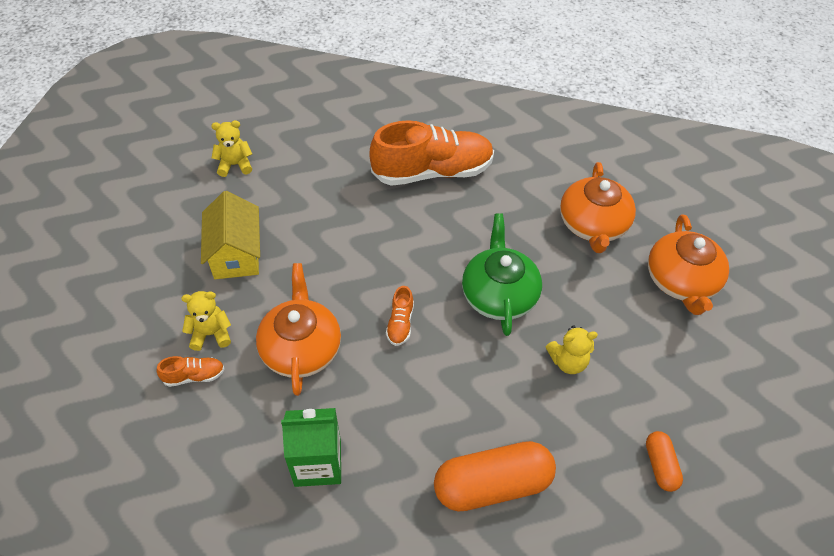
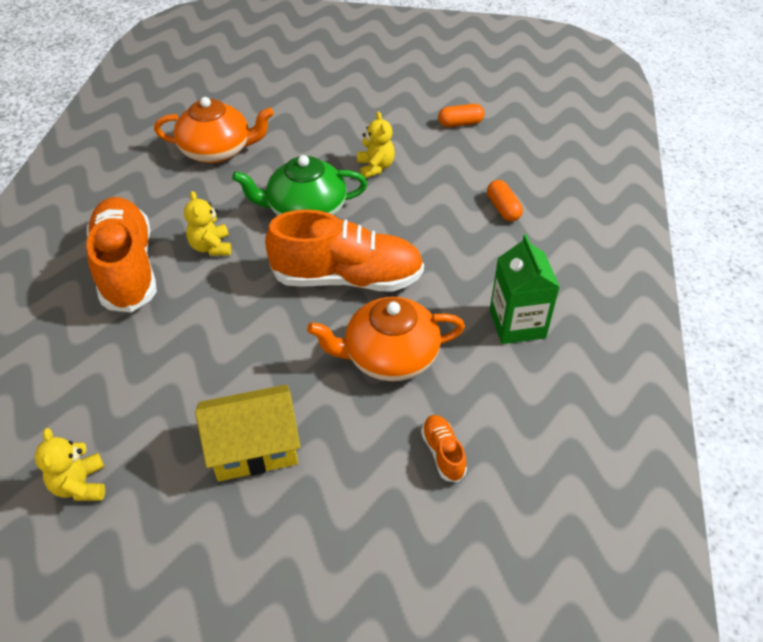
camera: 95 degrees left, 5 degrees down
(211, 334) = (382, 449): yellow teddy bear -> yellow teddy bear (211, 247)
(400, 323) = (347, 278): orange shoe -> orange shoe, size x2.40
(492, 485) = (503, 208): orange capsule -> orange capsule, size x0.51
(681, 281) = (284, 104): orange teapot -> none

